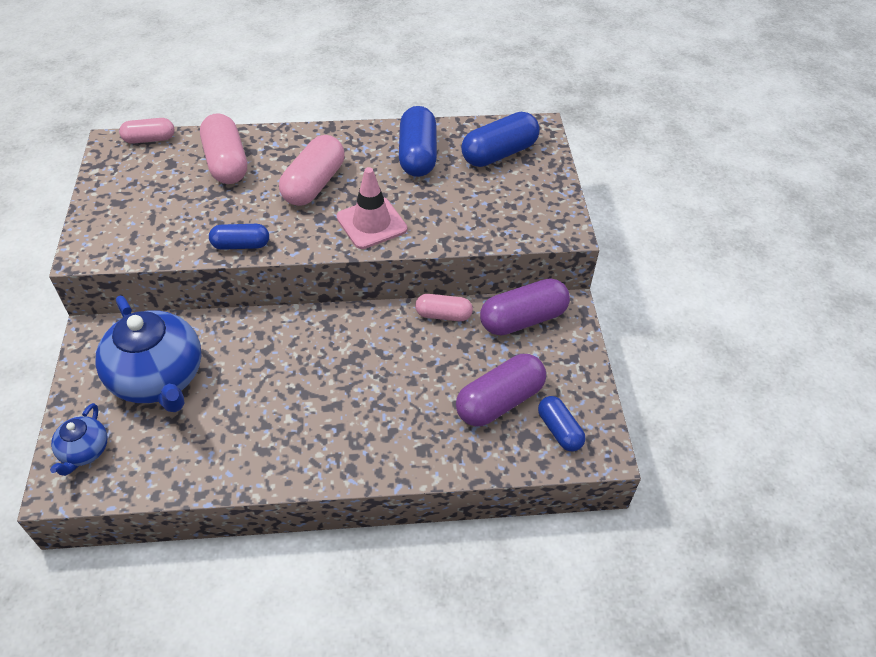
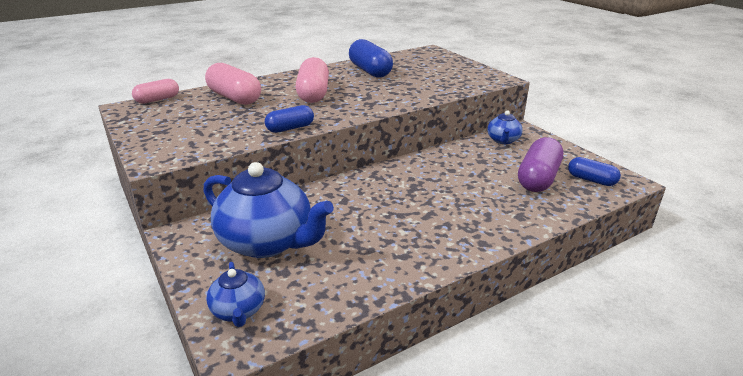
camera: 25 degrees left, 20 degrees down
(371, 223) = (376, 100): pink traffic cone -> none
(443, 315) = (451, 151): pink capsule -> none
(499, 153) = (420, 62): blue capsule -> none
(523, 319) = (503, 140): purple capsule -> blue teapot

